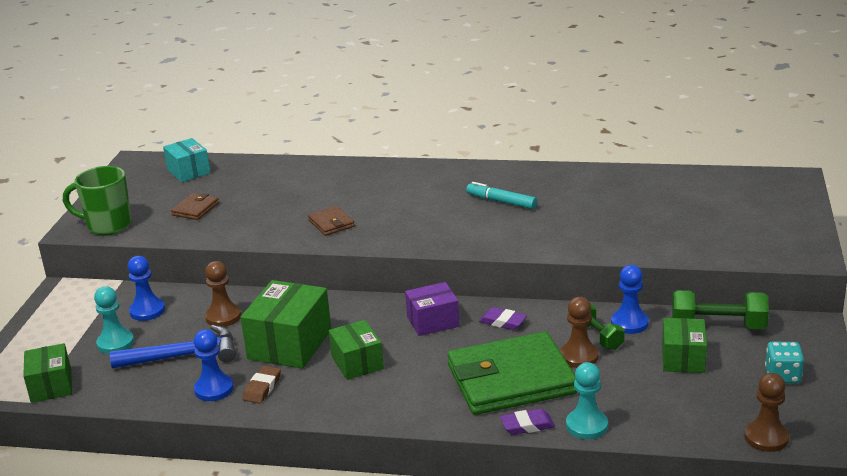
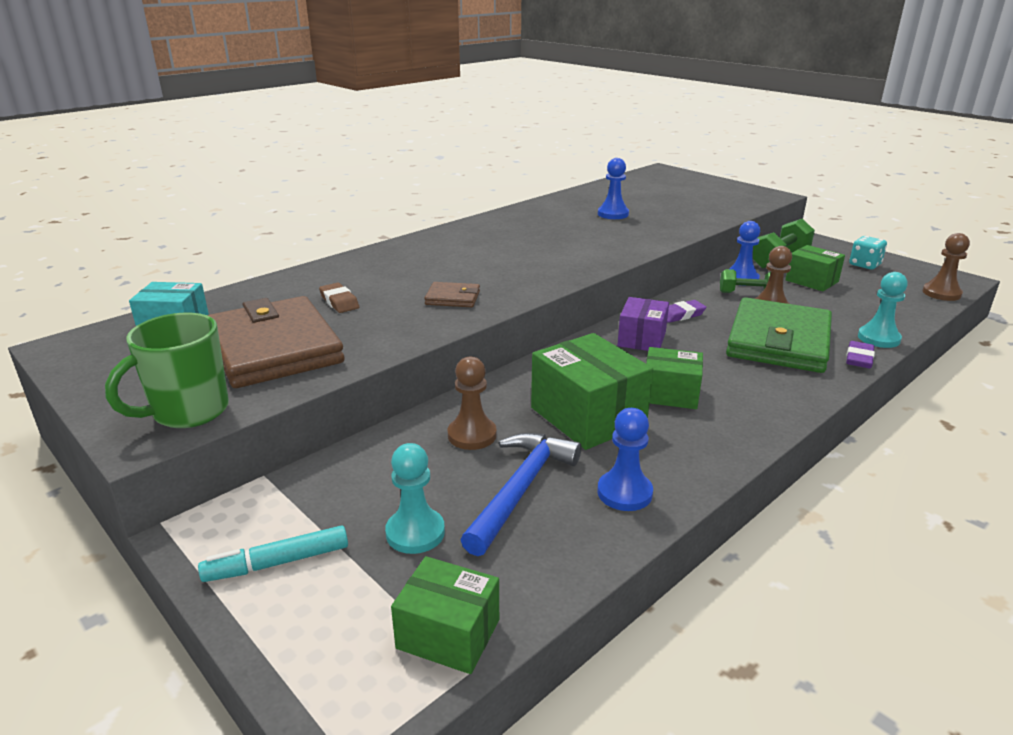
camera: 55 degrees left, 0 degrees up
(147, 311) = (374, 481): blue pawn -> blue pawn (613, 214)
(195, 209) = (274, 348): brown wallet -> brown wallet, size x2.31
(262, 388) = (658, 460): brown eraser -> brown eraser (339, 302)
(501, 201) = (542, 235): turquoise marker -> turquoise marker (277, 563)

